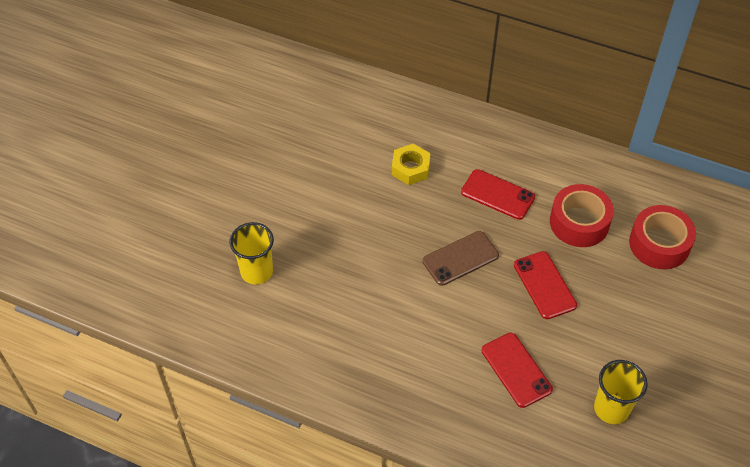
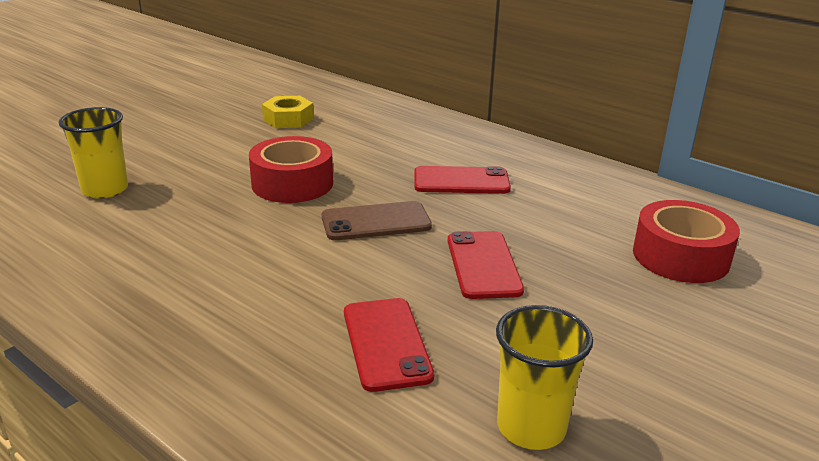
camera: 15 degrees right, 25 degrees down
(410, 168) = (364, 148): yellow nut -> yellow nut (288, 119)
(497, 195) = (461, 181): red phone -> red phone turned 45 degrees counterclockwise
(579, 222) = (563, 219): red tape -> red tape (292, 183)

